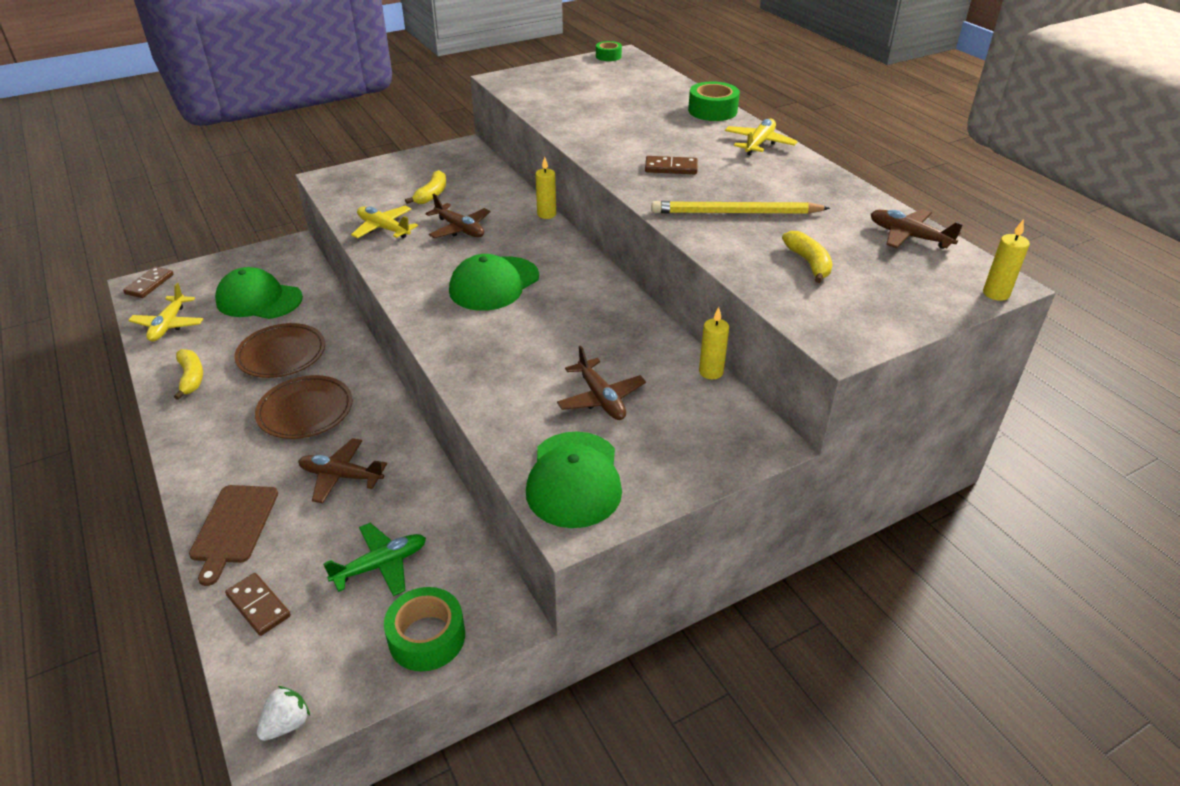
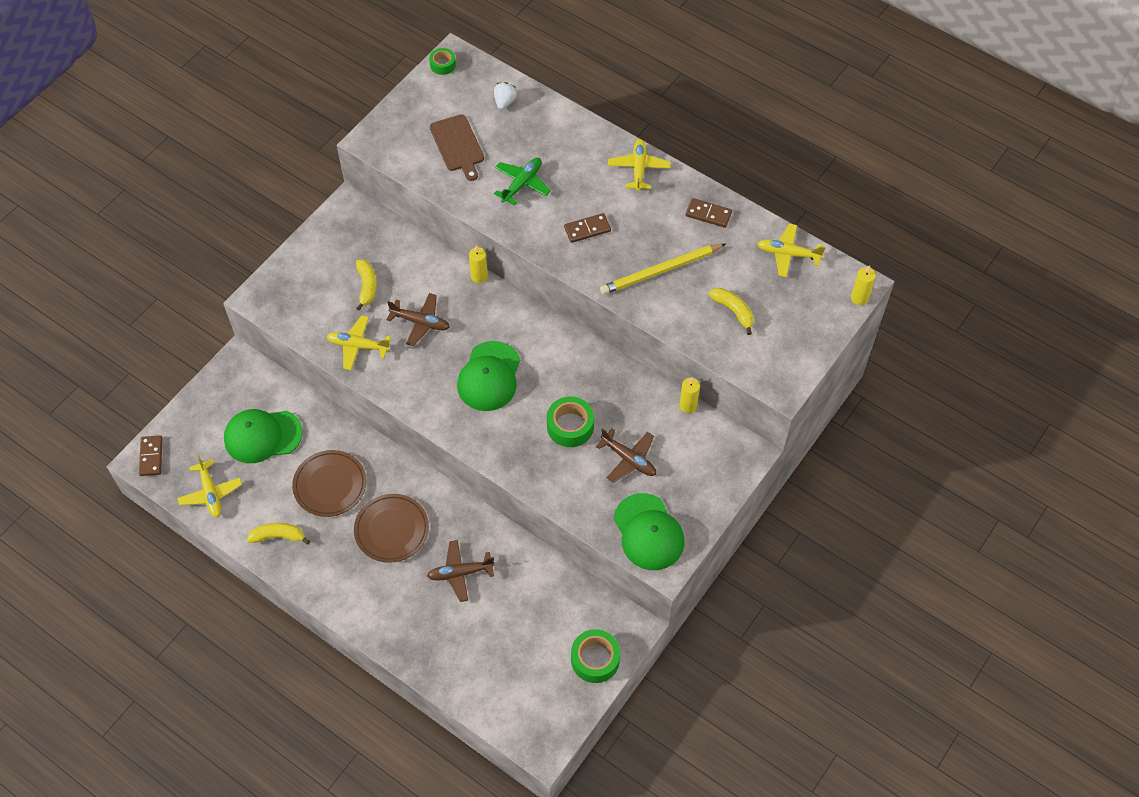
camera: 25 degrees left, 20 degrees up
(191, 378) = (278, 536): yellow banana -> yellow banana turned 45 degrees counterclockwise
(234, 527) = (419, 641): brown cutting board -> brown cutting board (457, 145)
(258, 606) = (480, 685): brown domino -> brown domino (708, 214)
(286, 724) = (552, 743): white strawberry -> white strawberry (504, 102)
(381, 565) = (535, 626): green plane -> green plane (522, 183)
(712, 111) = (580, 130): green tape -> green tape (570, 426)
(908, 236) = (788, 254): brown plane -> yellow plane

